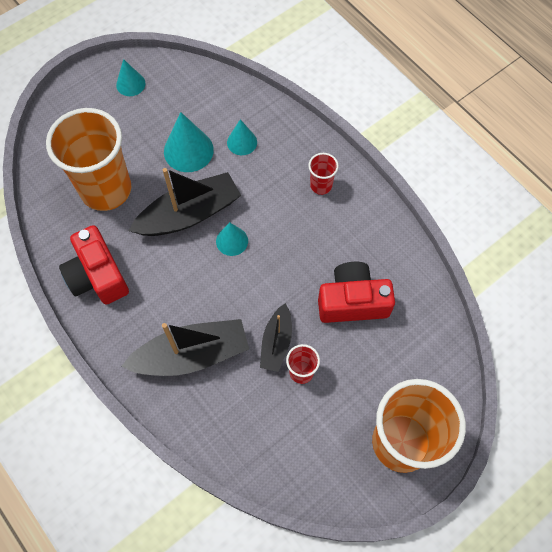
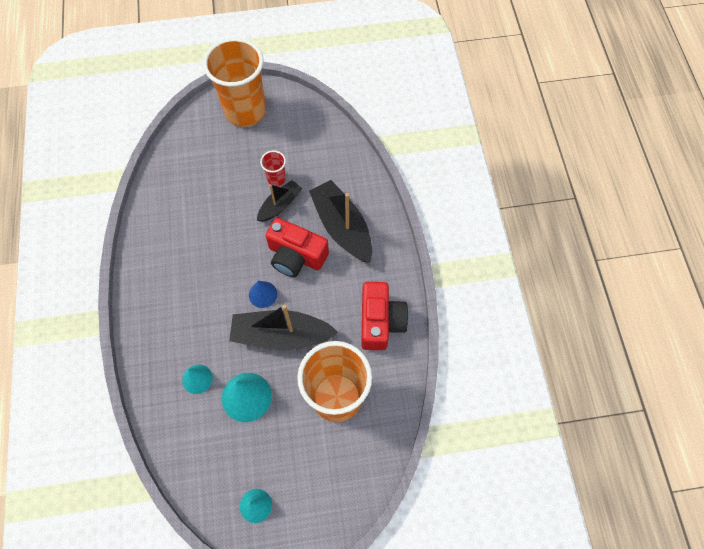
camera: 150 degrees left, 0 degrees up
(192, 354) = (342, 227): black boat -> black boat turned 45 degrees clockwise
(232, 241) = (263, 294): turquoise cone -> blue cone
(321, 185) = (164, 302): red cup -> none
(352, 301) = (209, 204): red camera -> red camera (296, 256)

